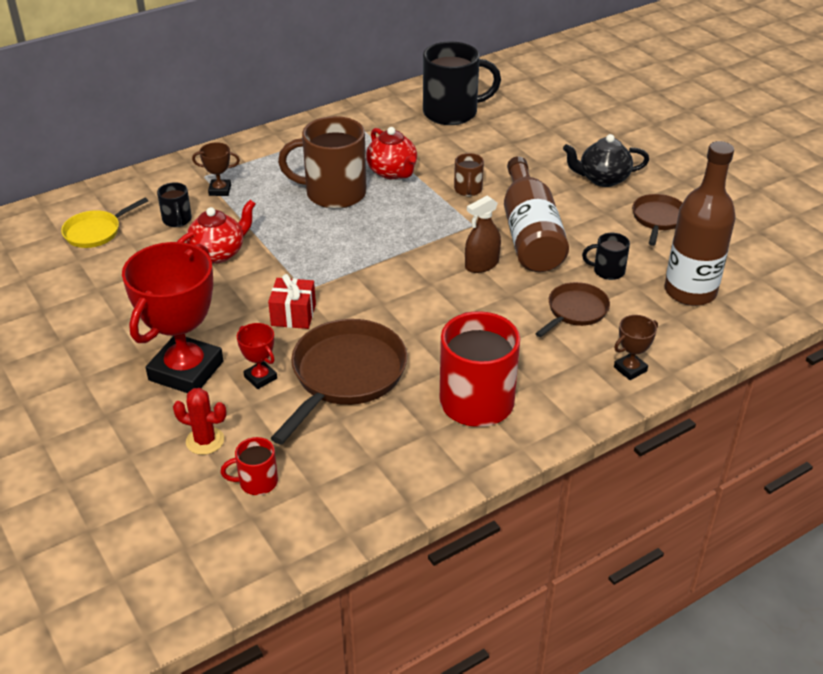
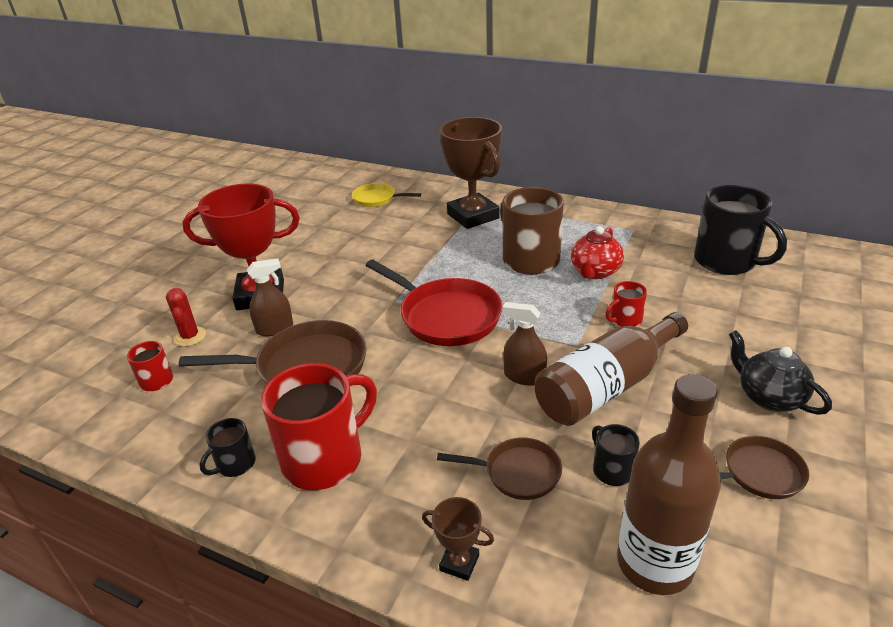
camera: 60 degrees right, 5 degrees down
(177, 220) = (420, 217): black mug -> black mug (235, 464)
(218, 253) = (401, 248): red teapot -> none
(220, 190) = (473, 216): brown trophy -> brown trophy, size x2.29
(260, 377) = (275, 328): red trophy -> brown spray bottle
(293, 315) = (359, 310): red gift -> none
(361, 270) = (445, 316): none -> red pan
(468, 190) = (625, 320): brown mug -> red mug

